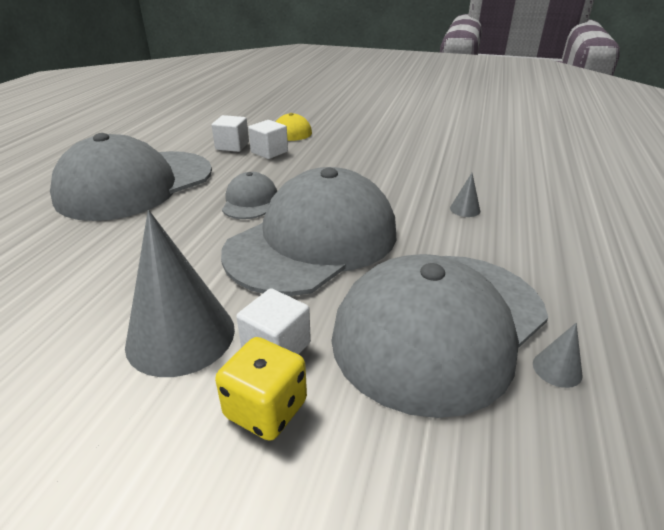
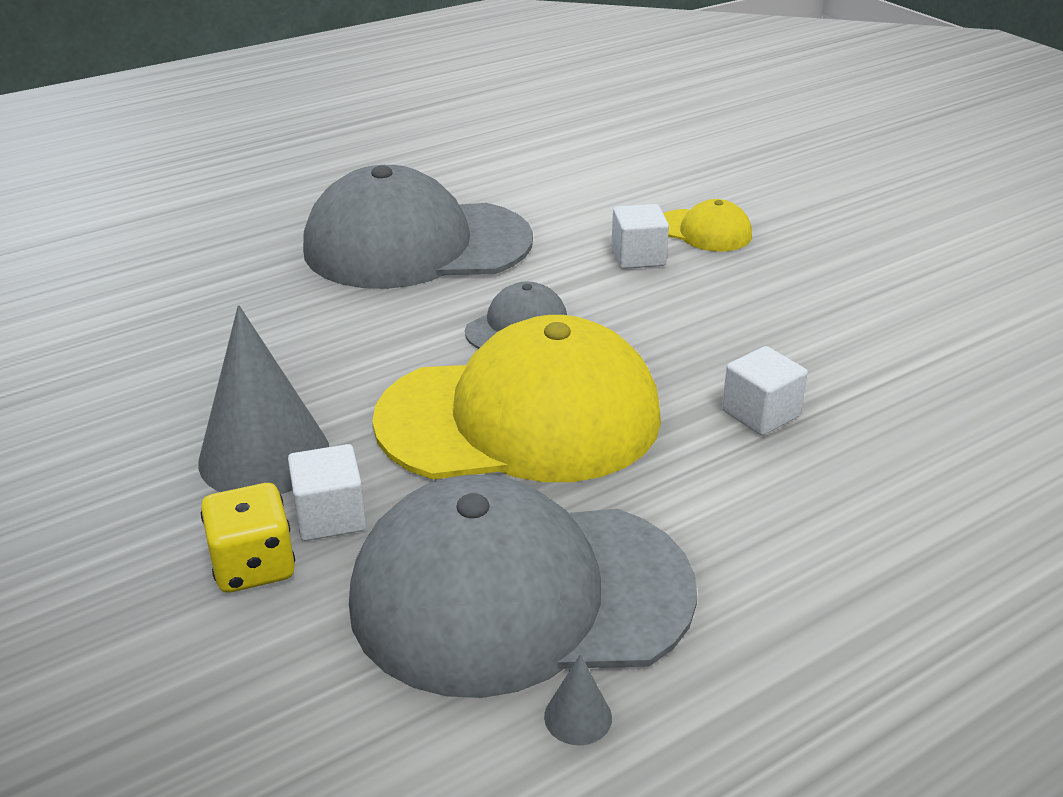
camera: 40 degrees right, 0 degrees up
(232, 146) = (600, 227): white cube -> white cube (760, 413)
(313, 241) = (520, 418): grey cap -> yellow cap
(465, 209) = (794, 473): grey cone -> none

